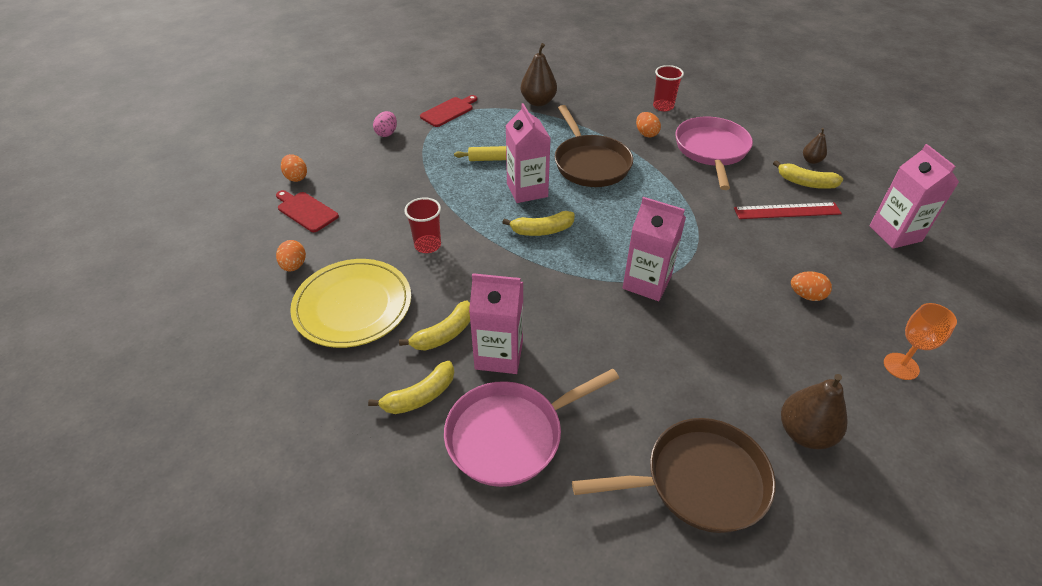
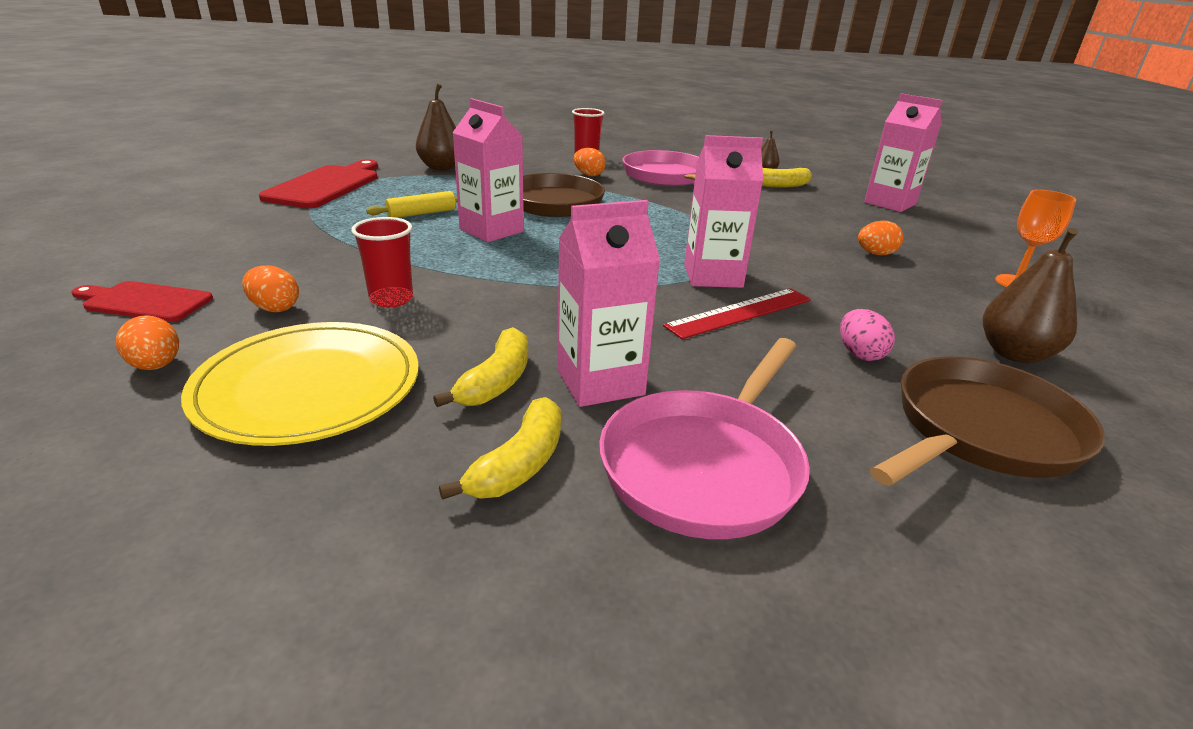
camera: 30 degrees left, 15 degrees down
(296, 177) = (104, 271): orange egg -> orange egg (275, 308)
(387, 133) = (244, 212): pink egg -> pink egg (859, 354)
(448, 111) = (326, 185): red cutting board -> red cutting board, size x1.62
(542, 230) = (543, 258): yellow banana -> none
(787, 211) = (785, 204): red ruler -> red ruler (740, 313)

